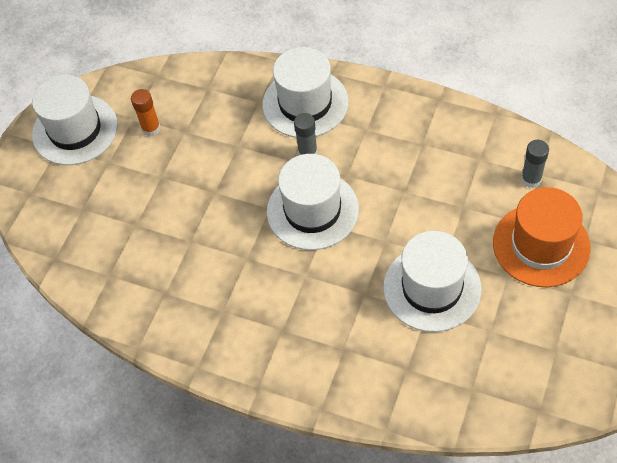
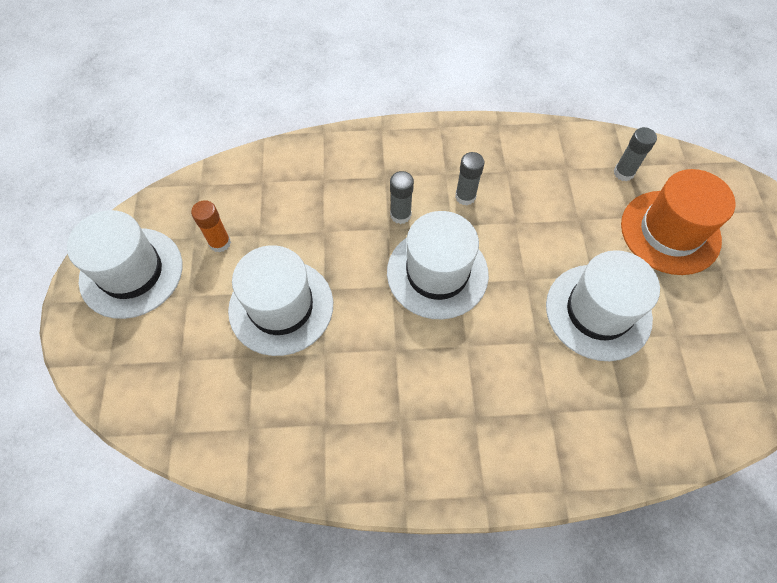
camera: 30 degrees left, 5 degrees up
(305, 103) = (372, 166): white hat -> white hat (281, 307)
(372, 155) = (465, 196): none -> grey glue stick

